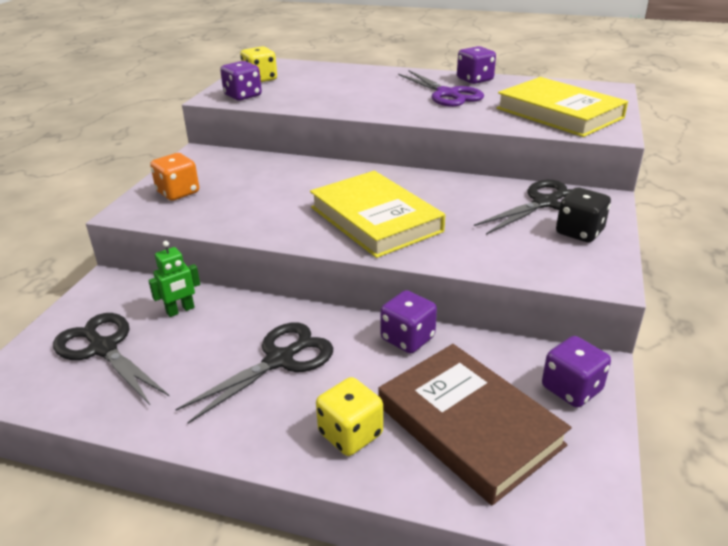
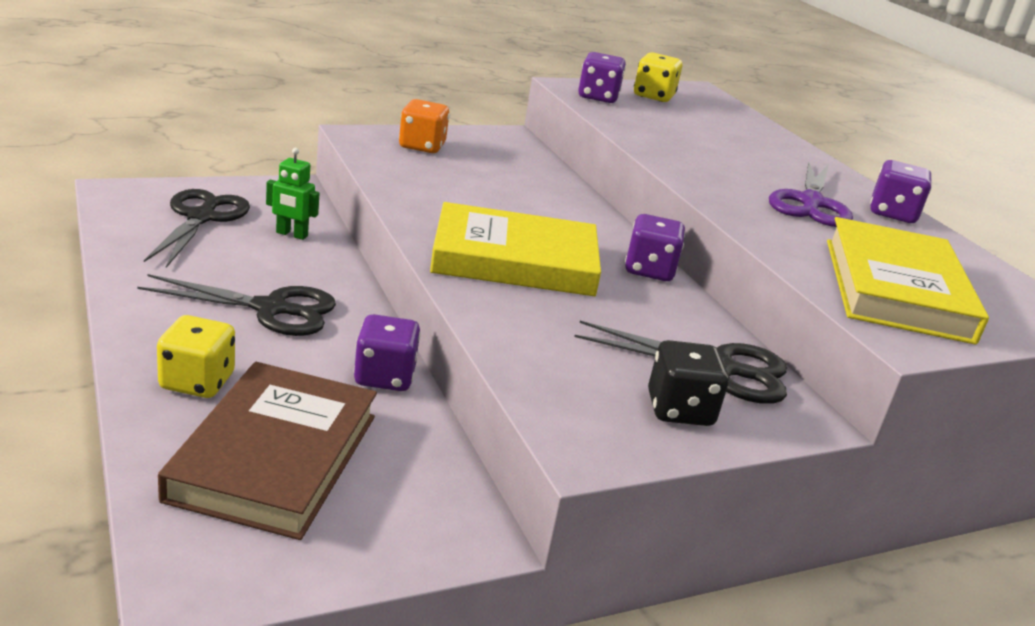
camera: 45 degrees right, 5 degrees down
(375, 219) = (514, 260): yellow book -> yellow book turned 75 degrees clockwise
(571, 389) = (411, 524): purple dice -> purple dice (649, 270)

